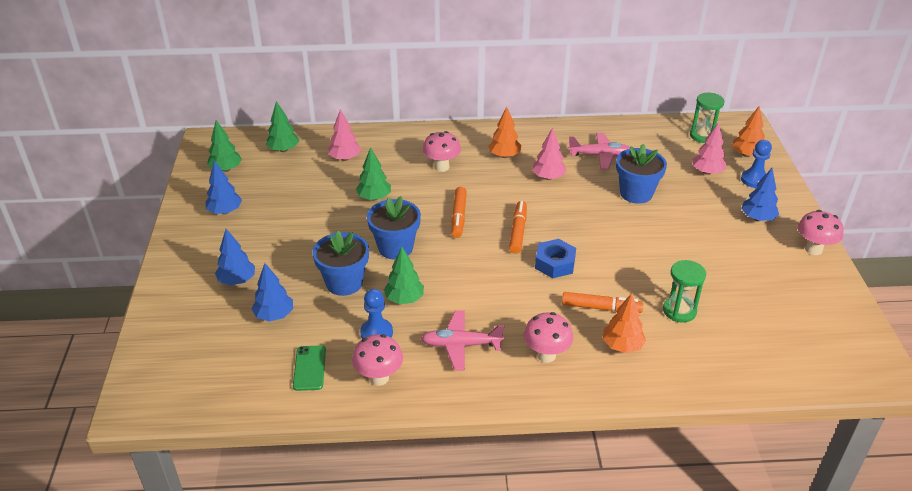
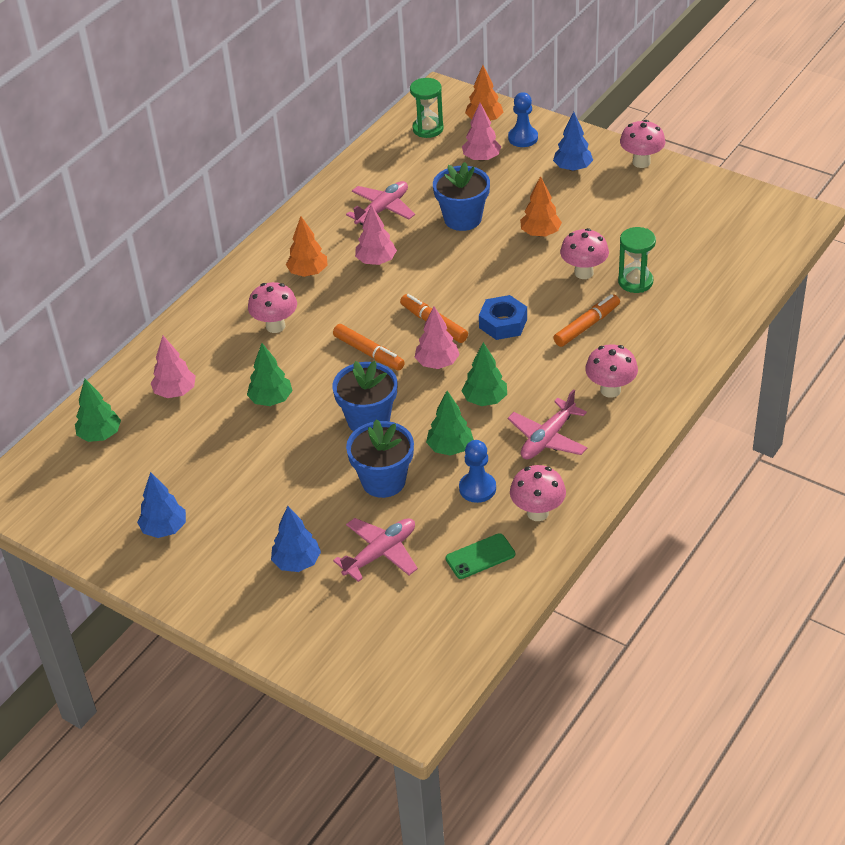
camera: 50 degrees left, 5 degrees up
(226, 169) = (82, 499): green tree -> green tree (485, 400)
(274, 315) = (380, 553): blue tree -> pink plane
(309, 368) = (480, 556): green phone -> green phone turned 60 degrees counterclockwise
(481, 252) = (437, 363): none -> pink tree
(622, 346) = (642, 338): orange tree -> orange tree (540, 233)
(655, 278) = (584, 273): none -> pink mushroom

